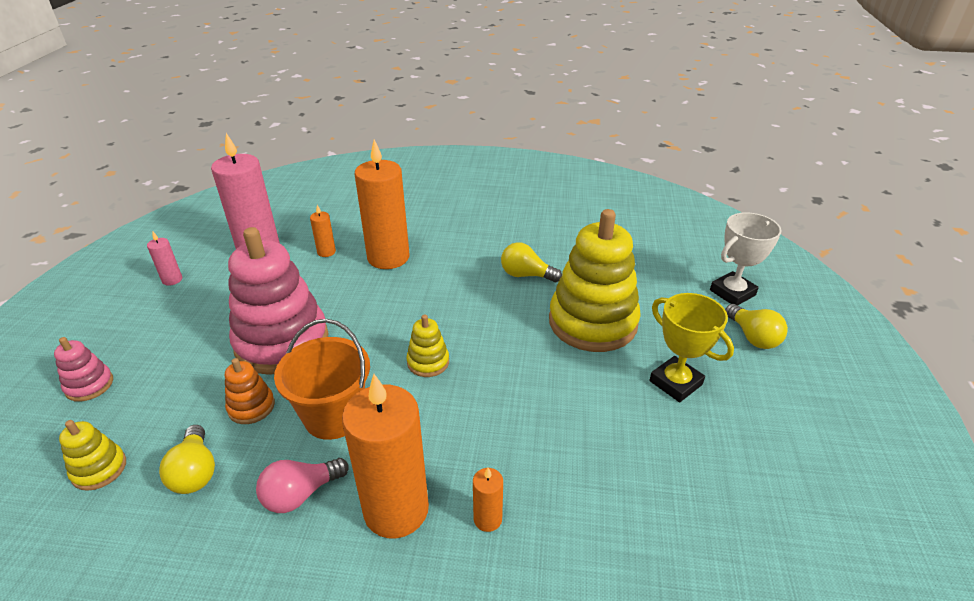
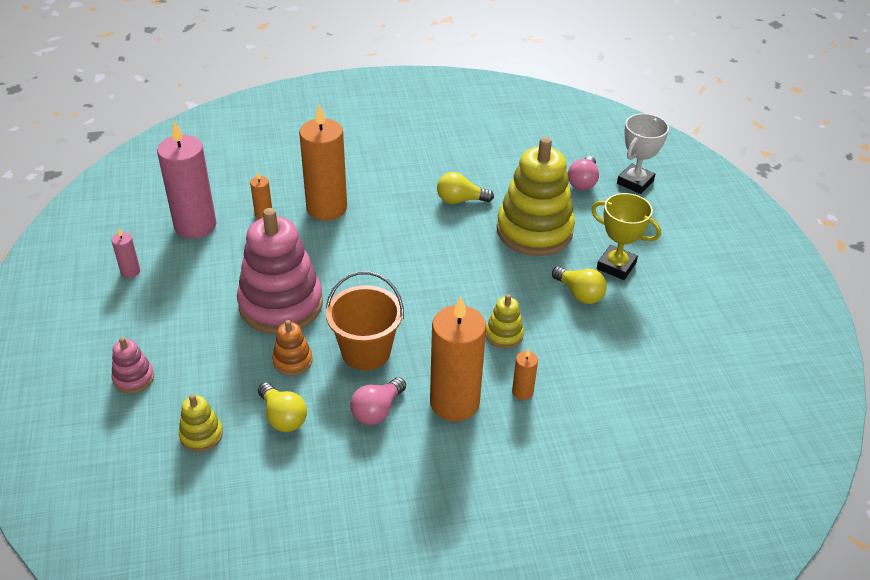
camera: 20 degrees left, 5 degrees up
(428, 362) = (417, 293): yellow stacking toy -> yellow stacking toy (504, 335)
(670, 281) = (583, 182): none -> pink light bulb
(752, 337) = (661, 217): yellow light bulb -> yellow light bulb (579, 294)

